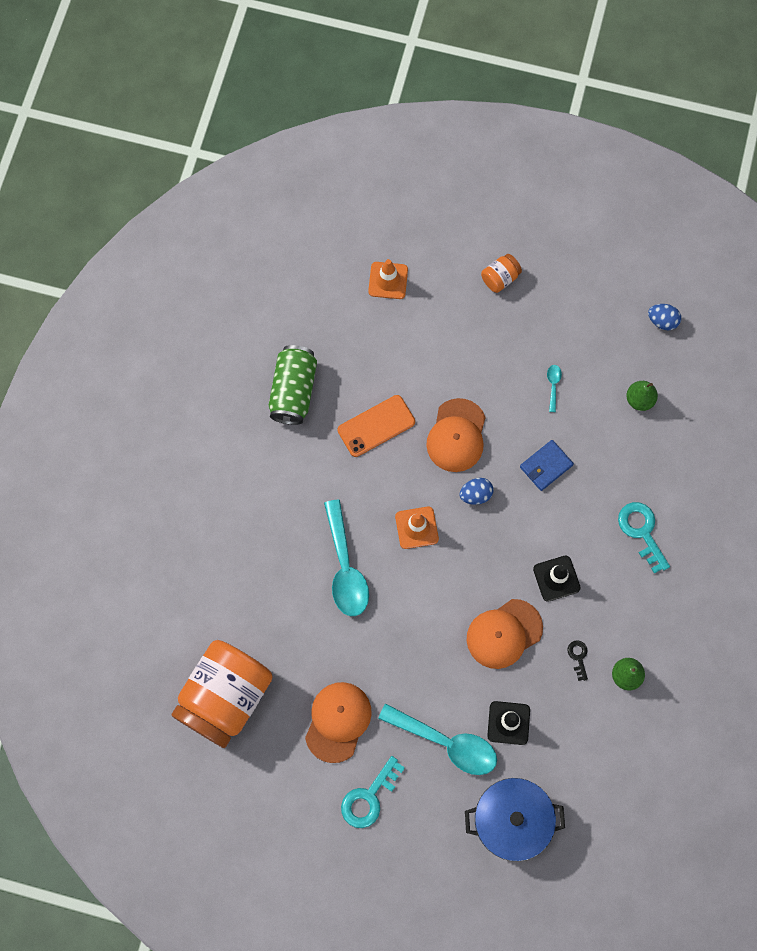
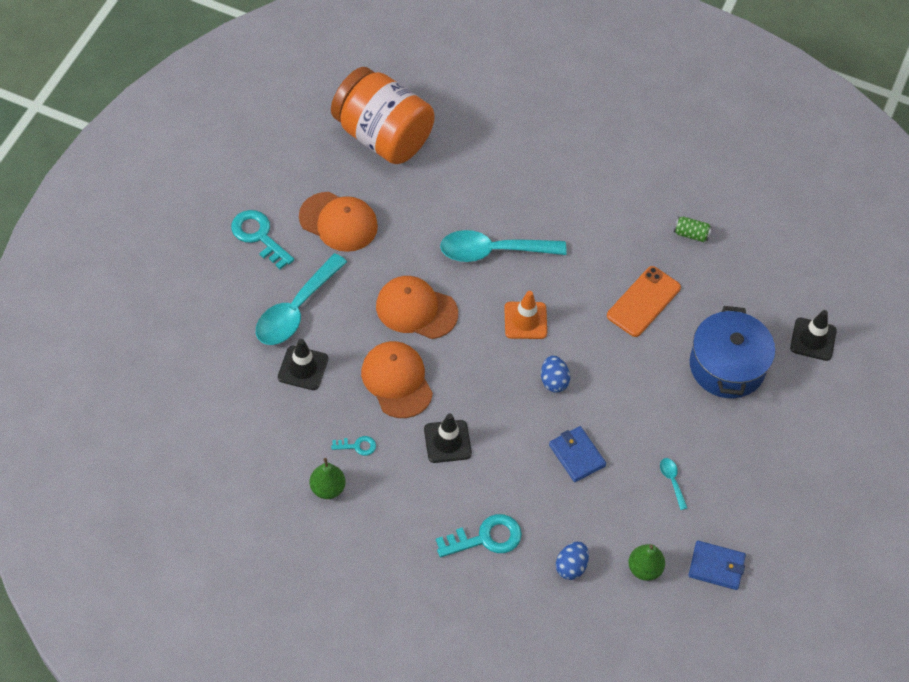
camera: 95 degrees right, 15 degrees down
(293, 391) = (691, 234): green can -> green can, size x0.46
(376, 426) = (643, 302): orange phone -> orange phone turned 60 degrees clockwise
(388, 280) = (813, 339): orange traffic cone -> black traffic cone
(456, 435) = (623, 375): orange cap -> orange cap (416, 309)
(500, 278) = (809, 451): orange jar -> none
(511, 820) = (204, 353): blue pot -> blue pot (727, 366)
(553, 385) = (672, 481): turquoise spoon -> turquoise spoon turned 120 degrees counterclockwise
(578, 657) = (357, 446): black key -> turquoise key
(624, 344) = (716, 567): none -> blue wallet
(662, 321) = (742, 615): blue egg -> blue egg (571, 566)

